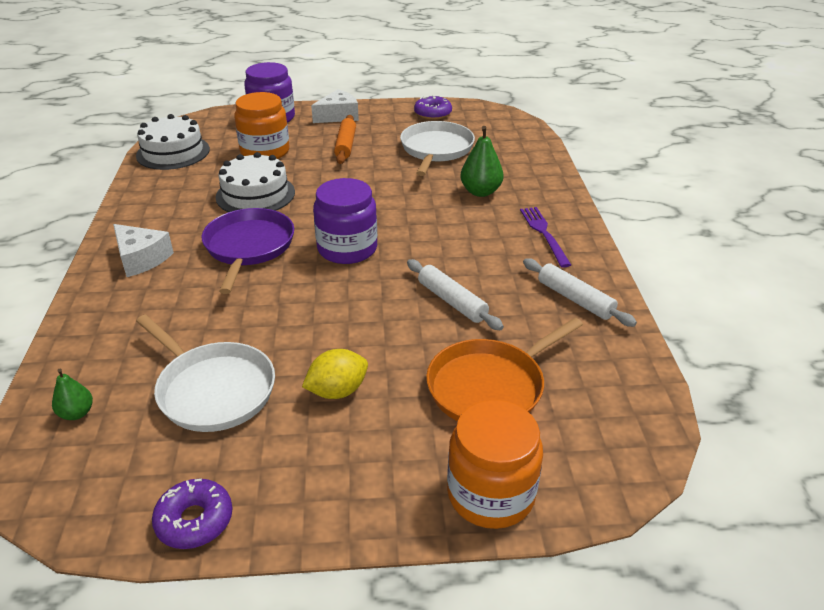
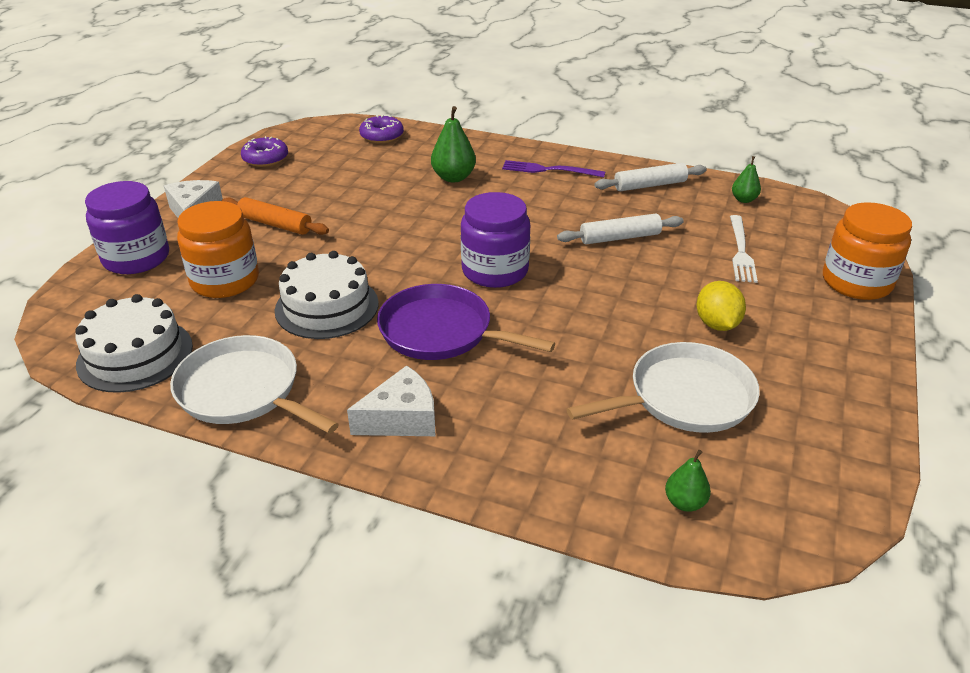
camera: 65 degrees left, 0 degrees up
(194, 520) = (858, 435): purple donut -> purple donut (382, 136)
(436, 149) = (347, 177): white pan -> white pan (243, 391)
(490, 387) = (740, 251): orange pan -> white fork
(609, 372) = (744, 200): none -> green pear

